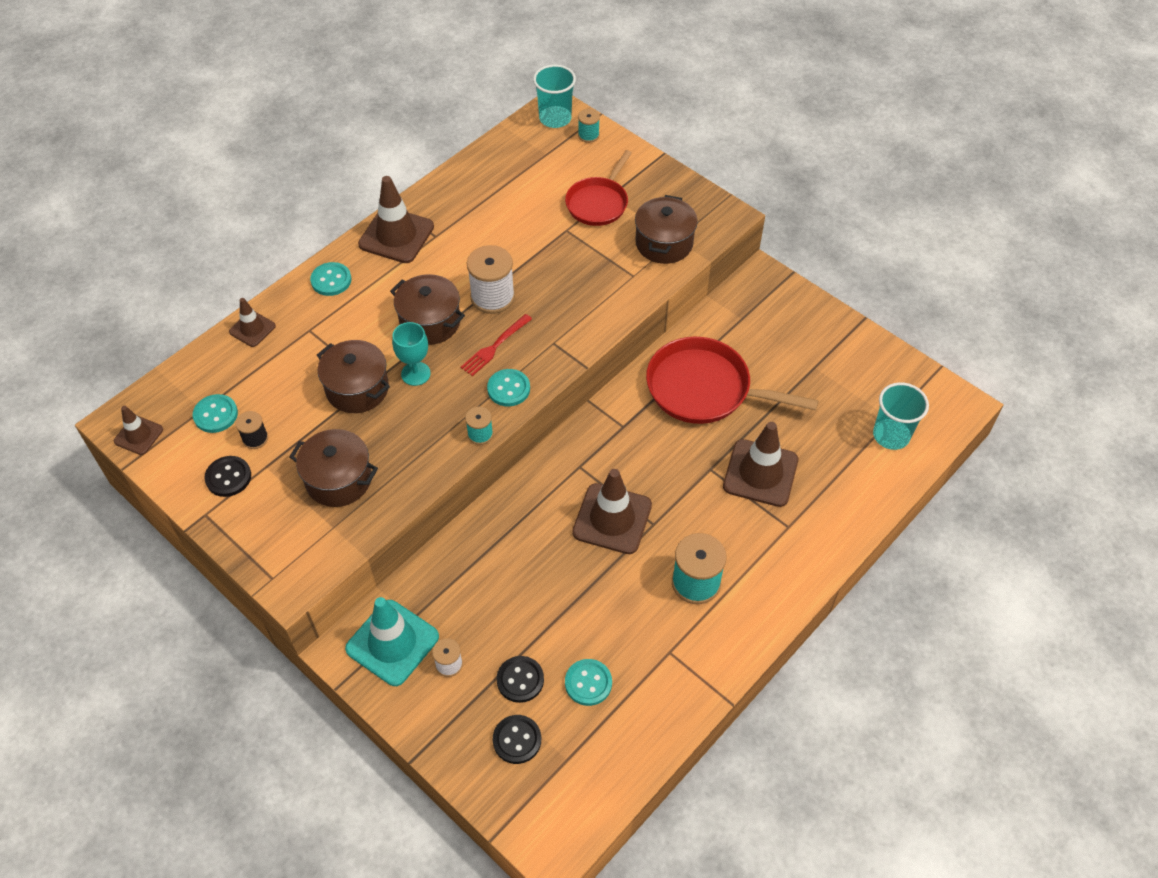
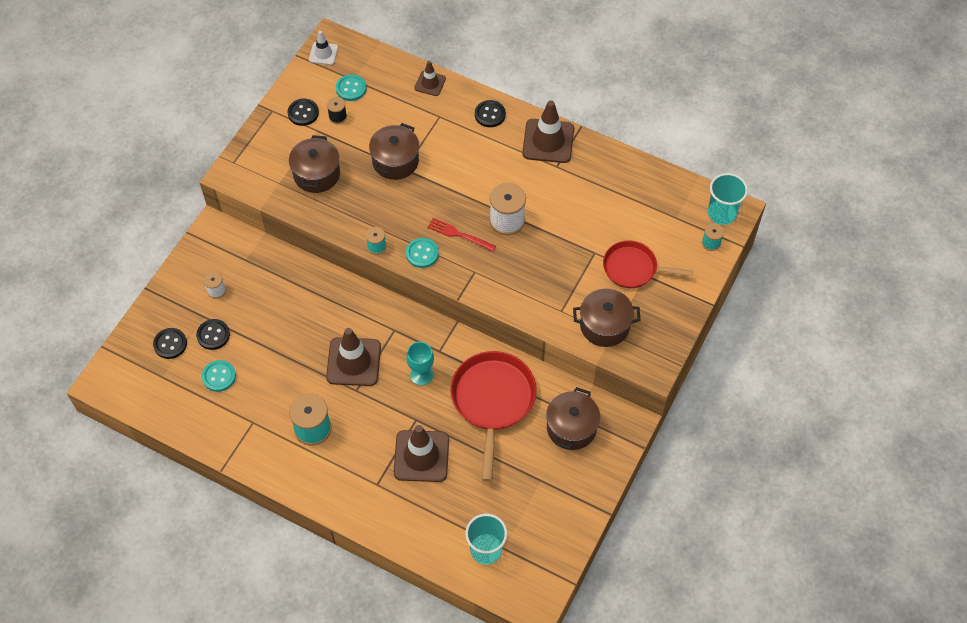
camera: 75 degrees right, 5 degrees up
(138, 435) = (323, 53): brown traffic cone -> white traffic cone
(331, 280) = (490, 114): turquoise button -> black button
(392, 643) = (225, 253): turquoise traffic cone -> none
(415, 374) = (419, 192): turquoise goblet -> turquoise goblet (421, 375)
(430, 322) = (469, 187): brown pot -> brown pot (571, 428)

